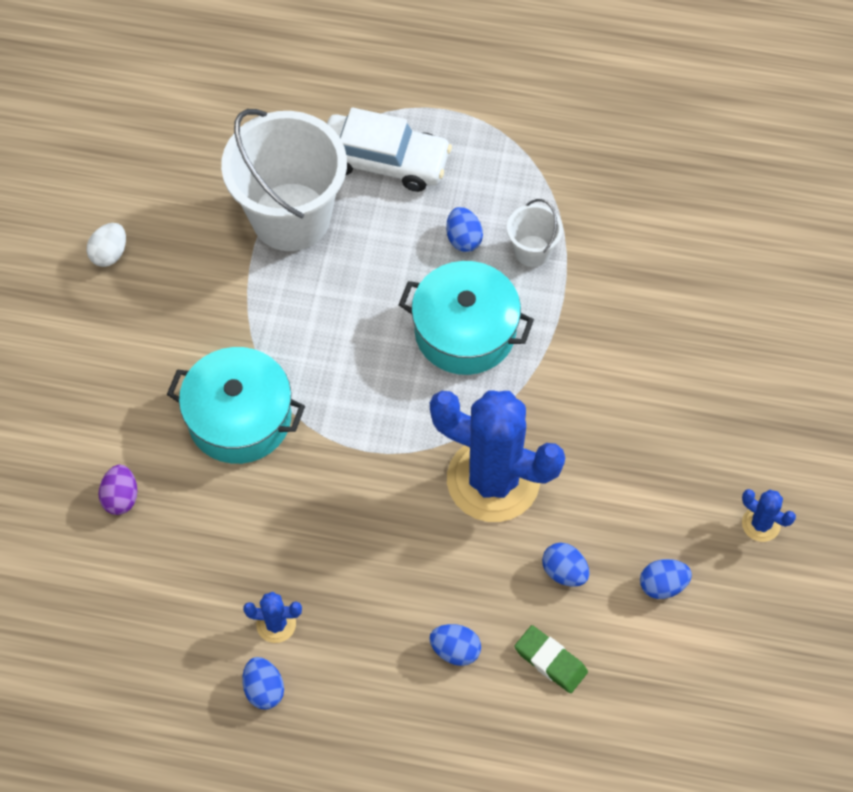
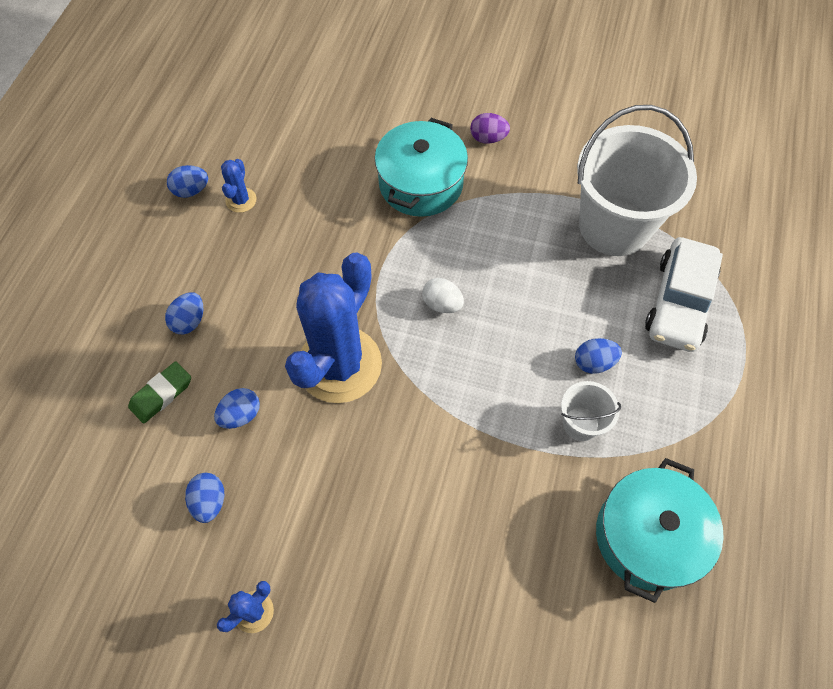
camera: 95 degrees right, 0 degrees up
(109, 254) = (575, 105): white egg -> white egg (442, 304)
(121, 497) = (362, 110): purple egg -> purple egg (488, 138)
(465, 331) = (493, 355): turquoise pot -> turquoise pot (648, 536)

